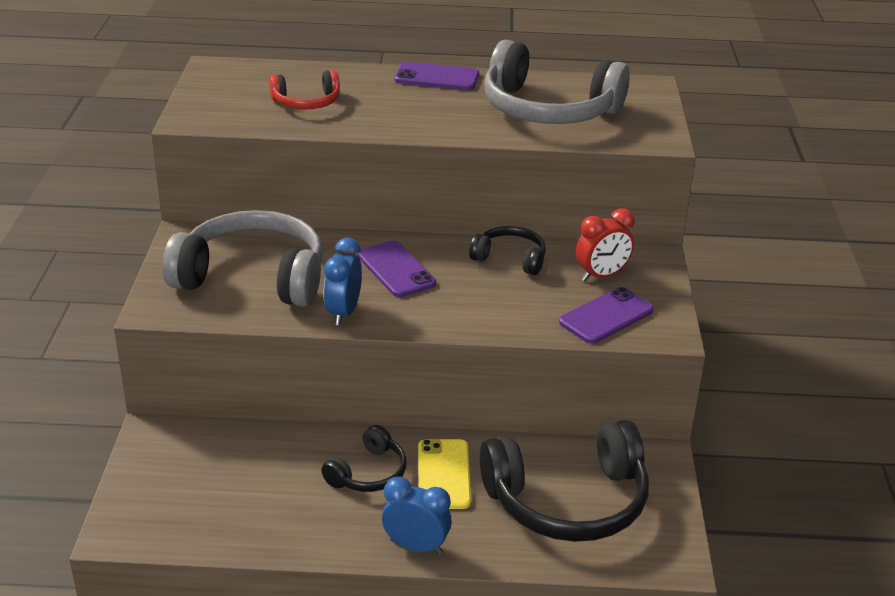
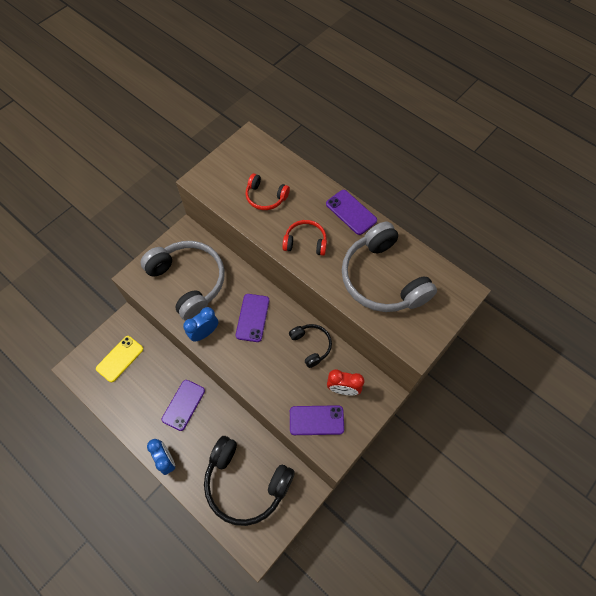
camera: 40 degrees right, 30 degrees up
(368, 473) = (183, 405): black headphones -> purple phone
(413, 117) = (305, 242): none -> red headphones
(443, 474) = (211, 428): yellow phone -> yellow phone (120, 359)

